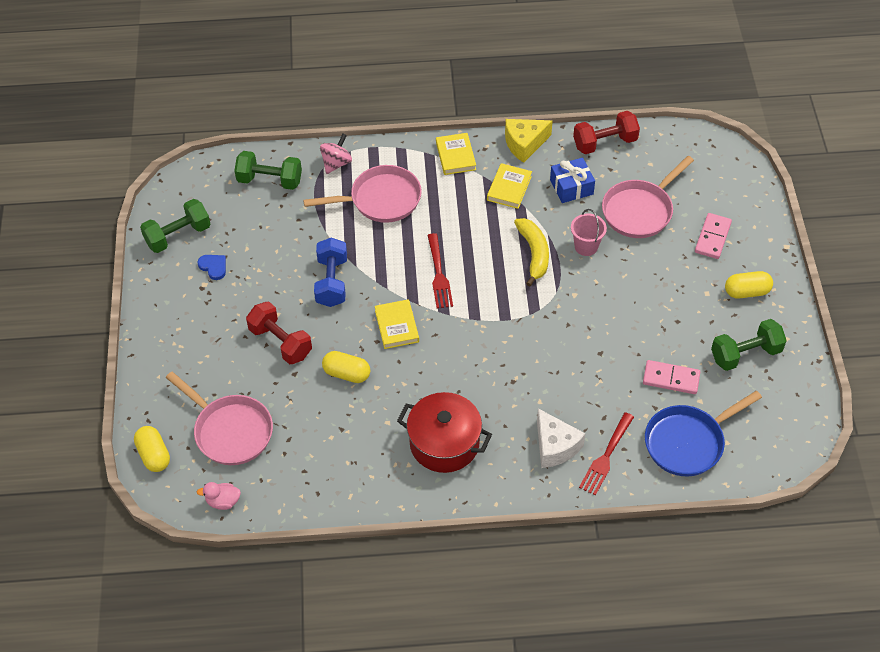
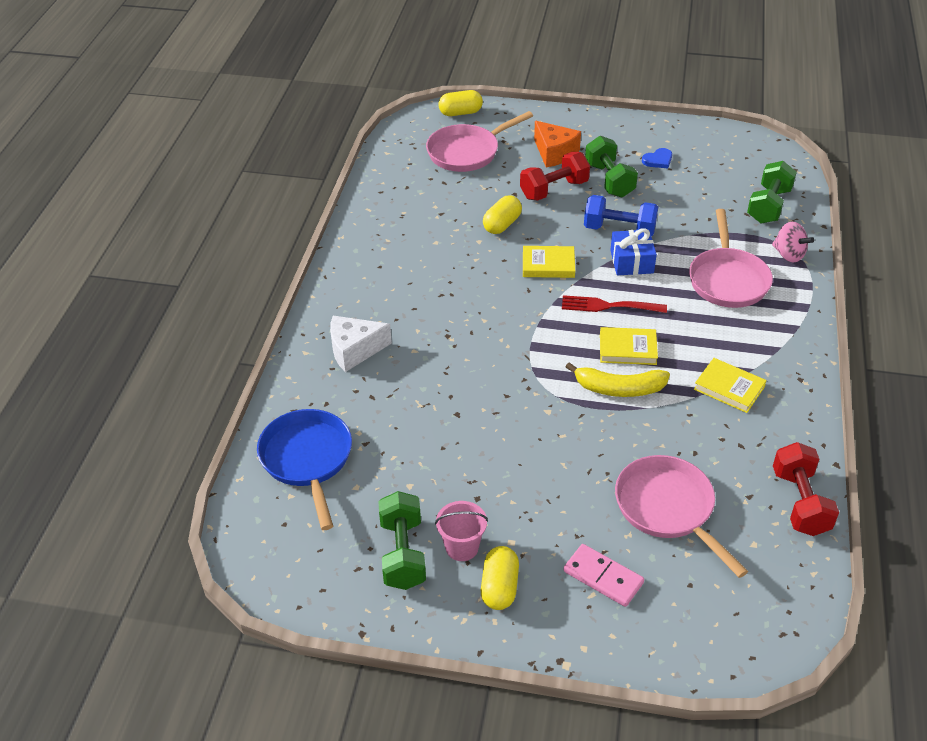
camera: 105 degrees right, 10 degrees down
(178, 235) = (703, 143): green dumbbell -> green dumbbell (609, 180)
(217, 353) = (554, 153): none -> orange cheese
(223, 501) = (398, 142): pink duck -> none
(444, 443) = (395, 274): red pot -> none
(456, 156) = (790, 351): yellow book -> yellow book (627, 349)
(524, 144) = (805, 418): yellow cheese -> none
(571, 187) = (722, 448): blue gift -> blue gift (631, 261)
(586, 246) = (619, 439): pink bucket -> pink bucket (462, 547)
(606, 456) = (323, 386): red fork -> none
(671, 379) = (397, 468): pink domino -> none

